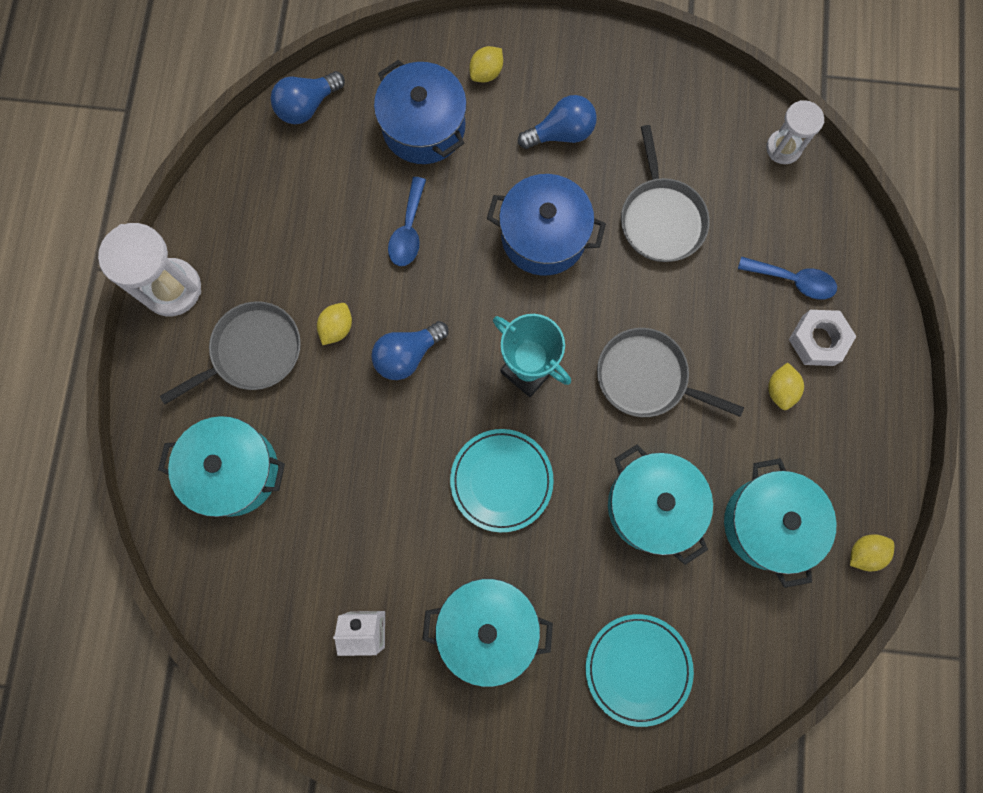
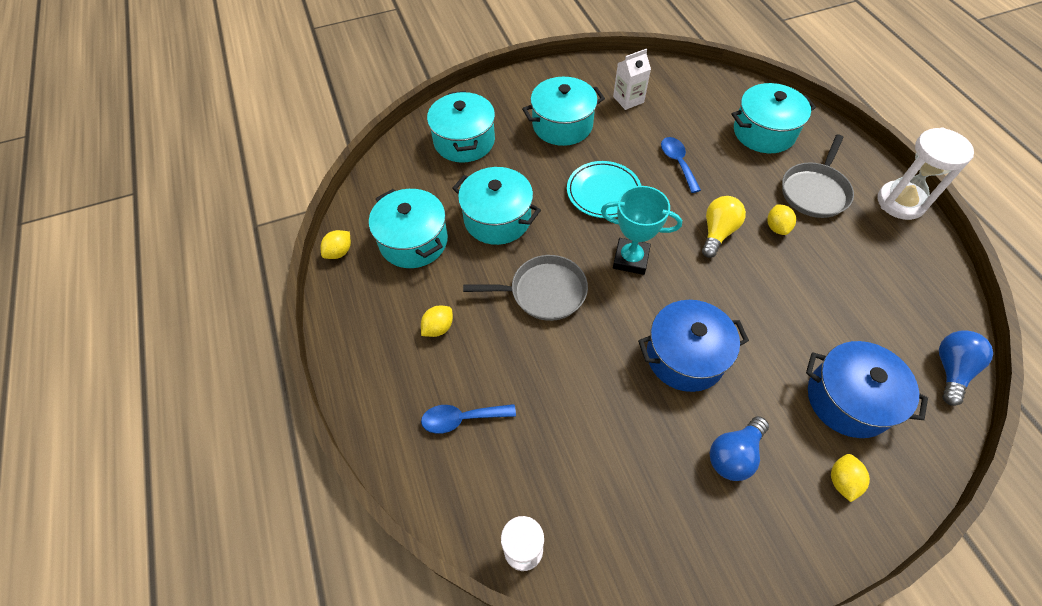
camera: 155 degrees right, 20 degrees down
(407, 355) = (717, 232): blue light bulb -> yellow light bulb
(408, 230) = (787, 311): blue spoon -> blue spoon (677, 162)
(638, 668) = (464, 141): turquoise plate -> turquoise pot
(661, 219) = (600, 418): grey pan -> none
(780, 390) = (438, 328): yellow lemon -> yellow lemon turned 60 degrees clockwise
(818, 340) = (421, 378): white nut -> none

